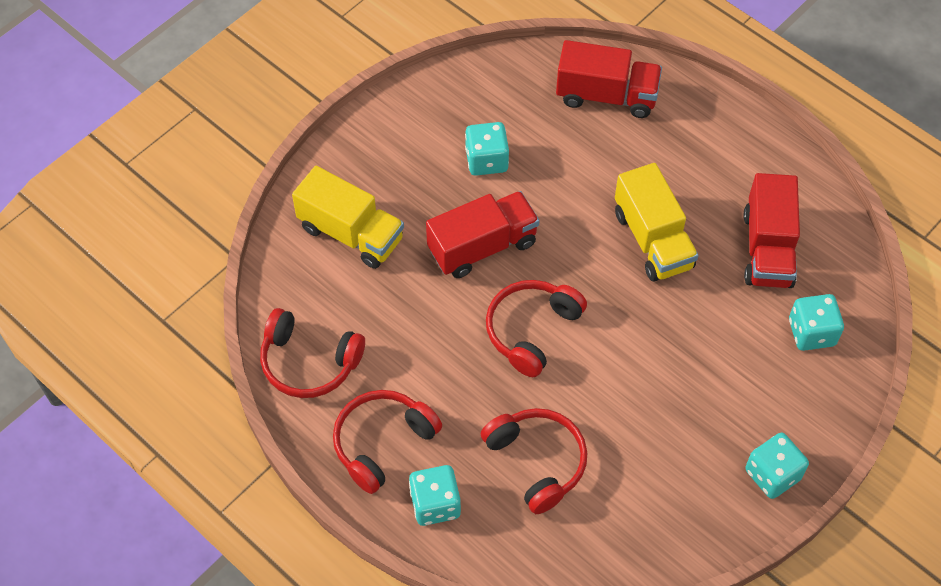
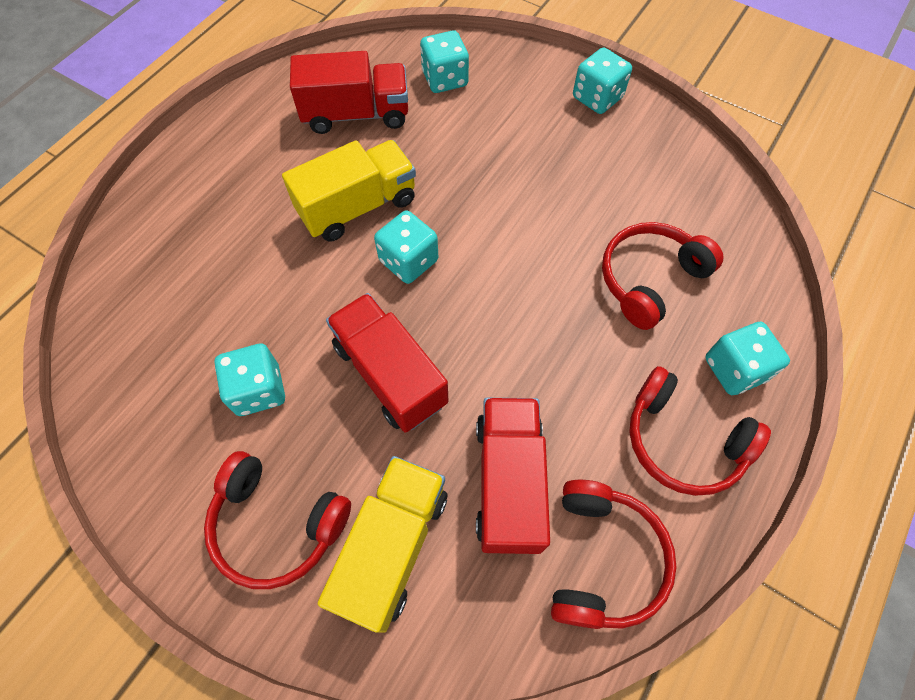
camera: 100 degrees left, 5 degrees up
(531, 330) = (494, 306): red headphones -> red headphones (277, 525)
(588, 272) = (408, 261): none -> turquoise dice
(606, 96) = (156, 271): red truck -> red truck (508, 482)

